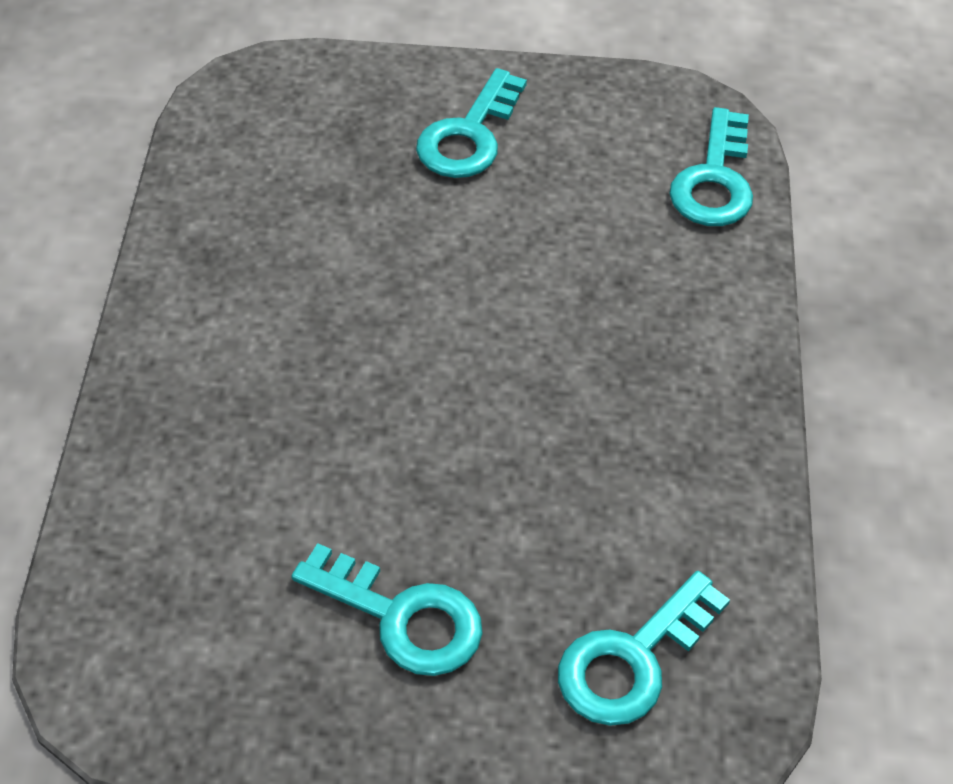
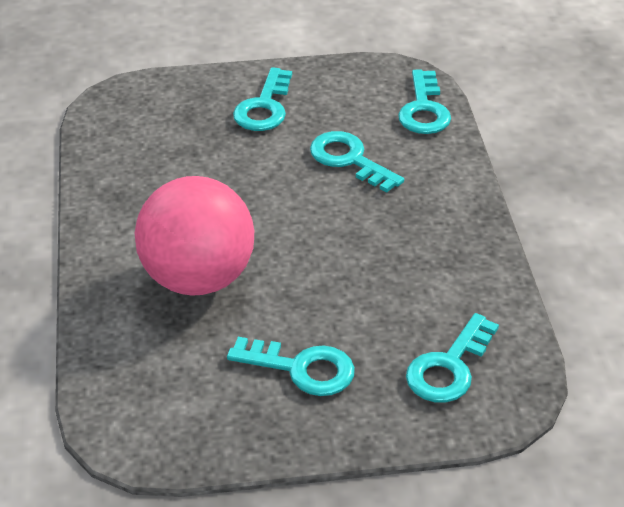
camera: 10 degrees left, 10 degrees down
(288, 424) = (198, 278): none -> pink ball
(575, 252) = (349, 160): none -> turquoise key

